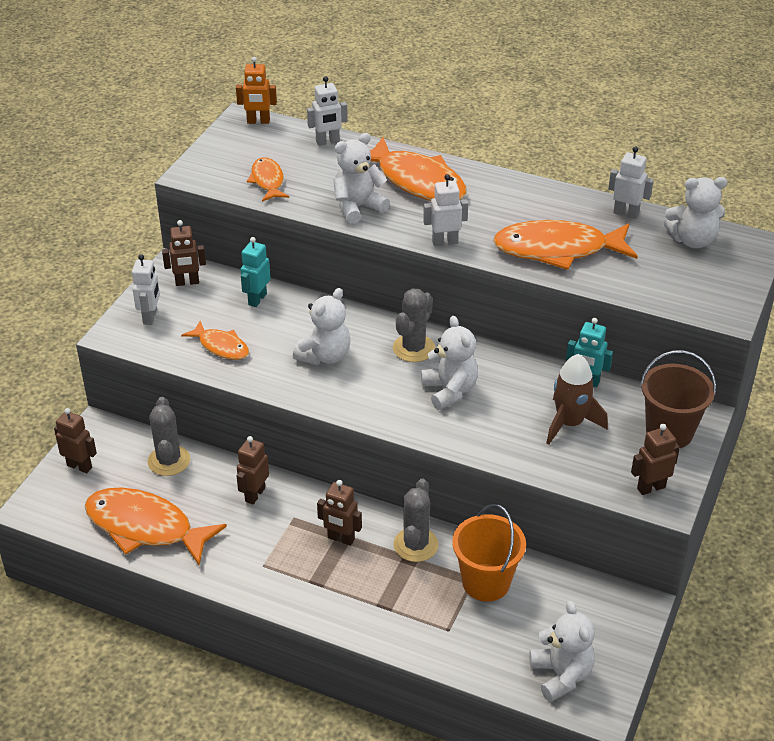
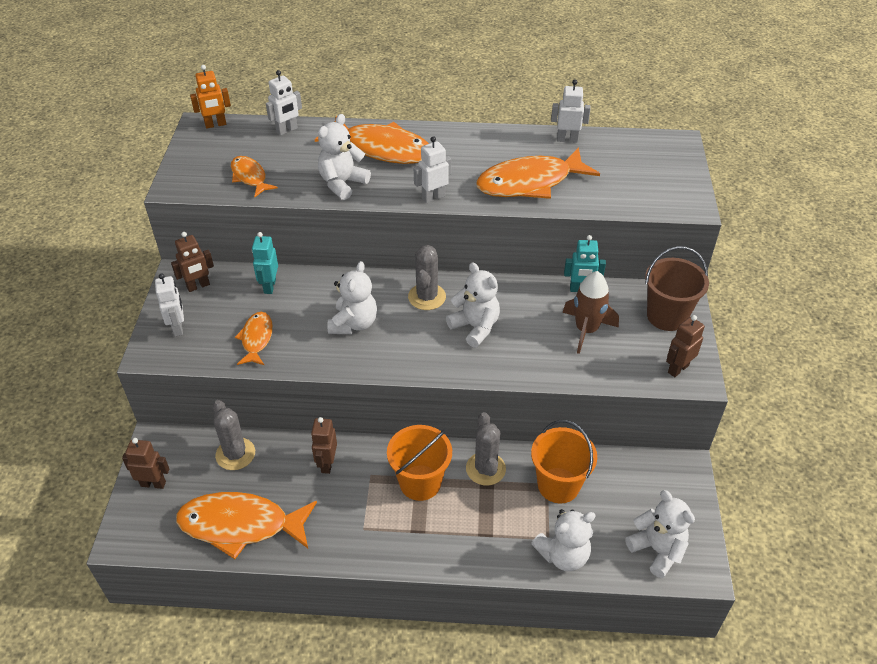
camera: 20 degrees left, 5 degrees up
(221, 346) = (256, 339): orange fish -> orange fish turned 105 degrees counterclockwise
(341, 539) = (420, 482): brown robot -> orange bucket
(692, 240) = (630, 150): white teddy bear -> white teddy bear (563, 555)

